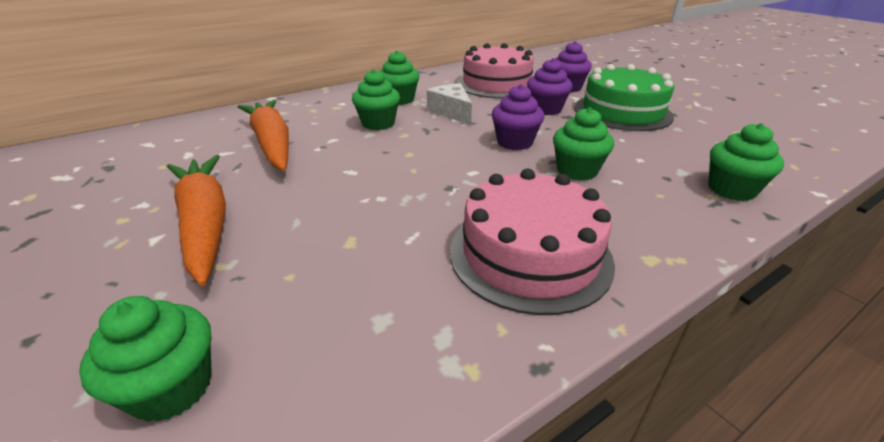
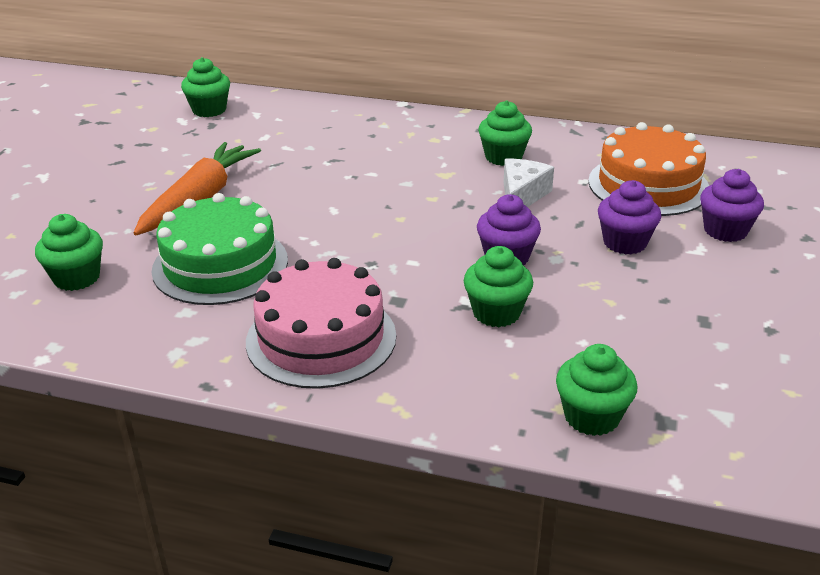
camera: 50 degrees right, 0 degrees up
(272, 144) = (326, 155): orange carrot -> none
(378, 123) = (433, 175): green cupcake -> green cupcake (209, 110)
(496, 84) = (648, 185): pink cake -> orange cake
(622, 112) = (709, 292): green cake -> green cake (220, 265)

